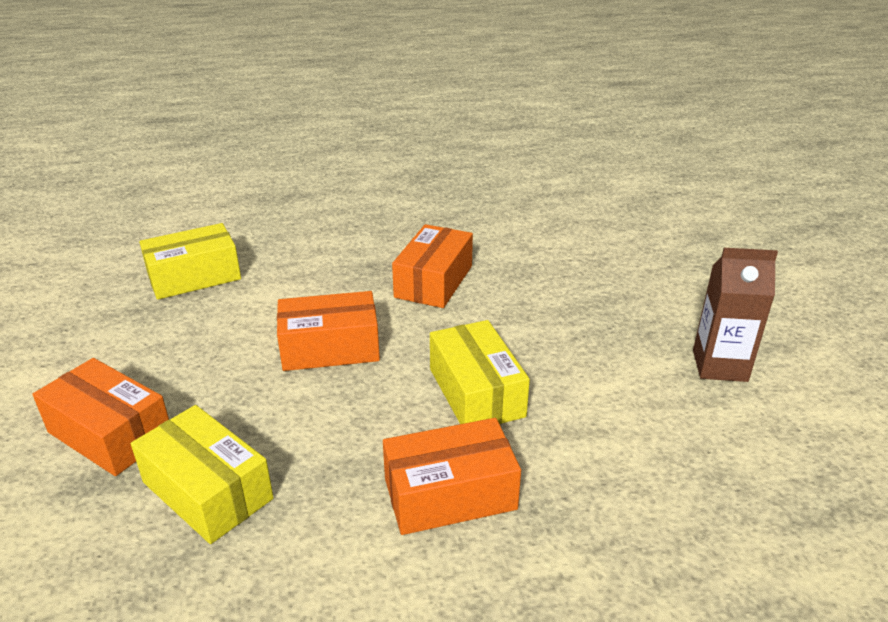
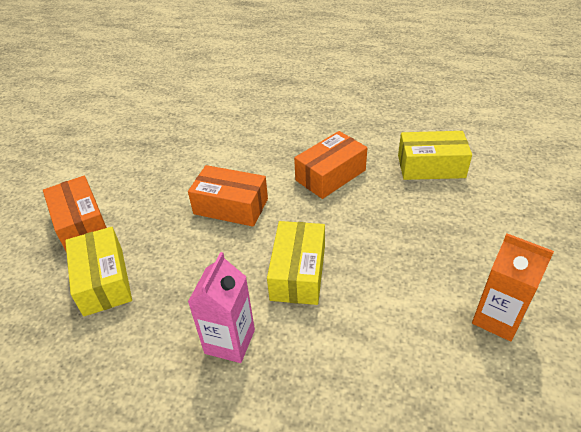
camera: 30 degrees right, 10 degrees up
(194, 277) = (188, 129): yellow box -> yellow box (431, 166)
(450, 494) = (230, 341): orange box -> pink carton
(719, 366) = (497, 318): brown carton -> orange carton

